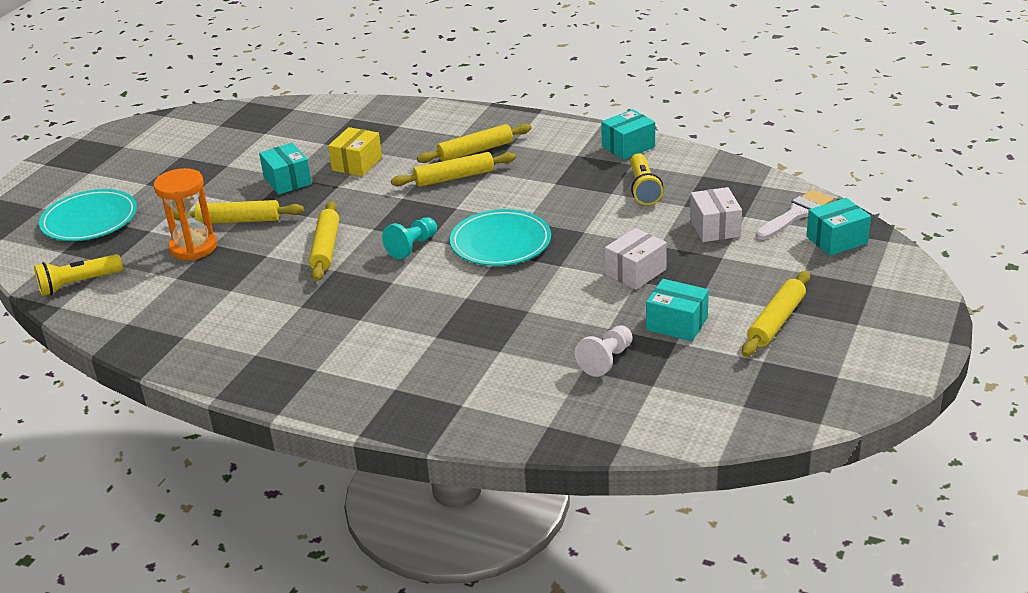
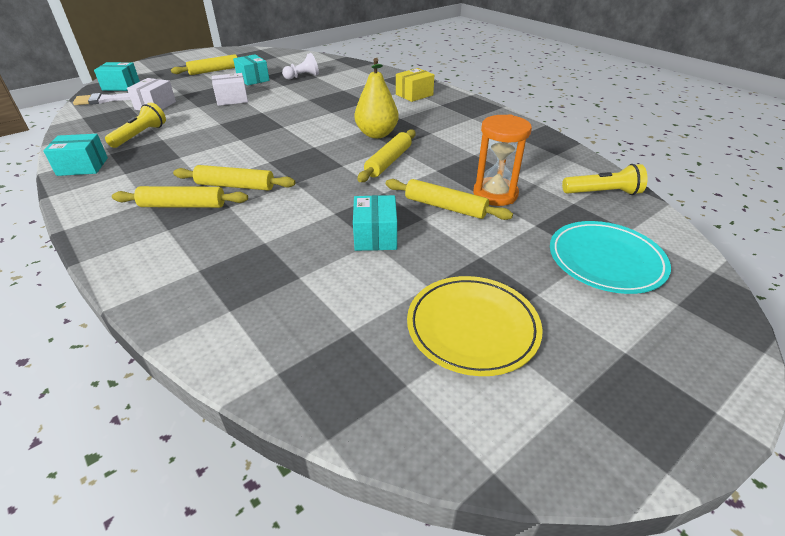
camera: 155 degrees left, 5 degrees up
(188, 155) = (472, 327): none -> yellow plate
(357, 164) = (294, 231): yellow box -> yellow box (414, 95)
(369, 280) = (377, 134): none -> yellow pear
(412, 247) = (329, 145): turquoise pawn -> none
(500, 243) = (274, 131): turquoise plate -> none

